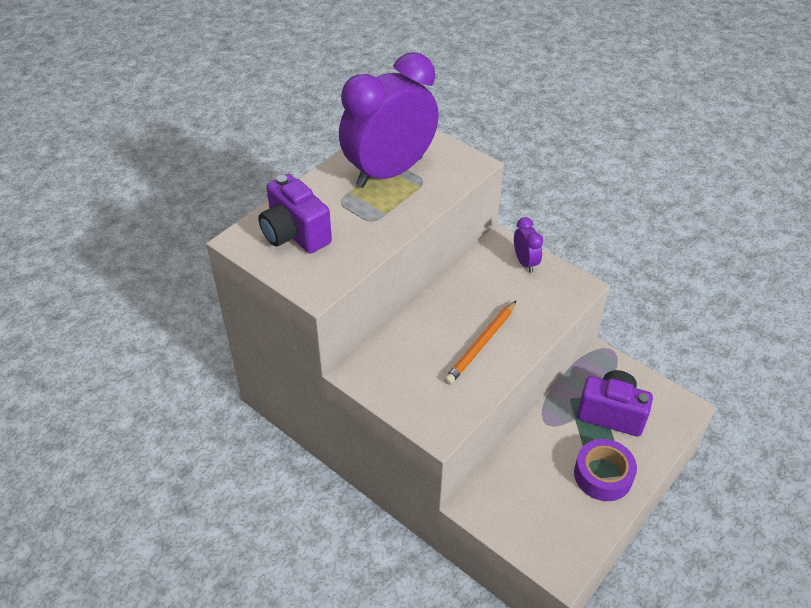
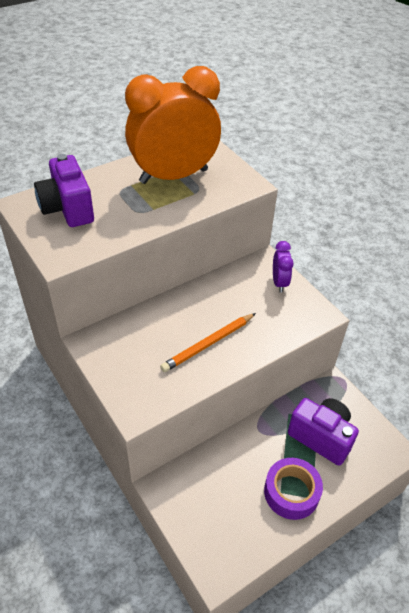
camera: 15 degrees right, 0 degrees up
(389, 172) = (173, 176): purple clock -> orange clock

